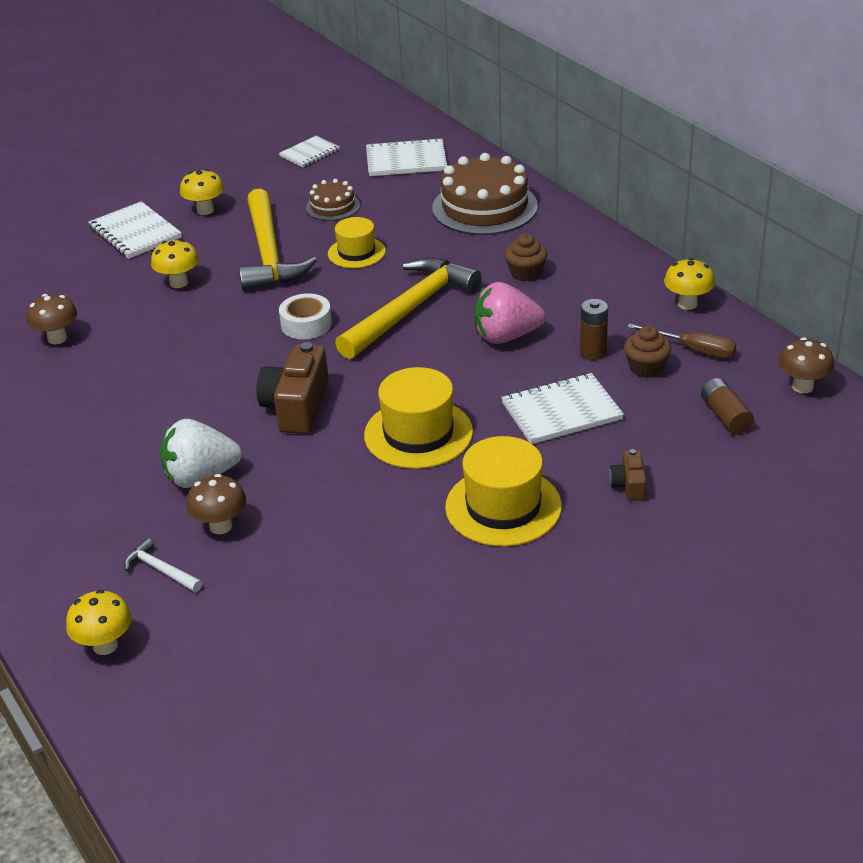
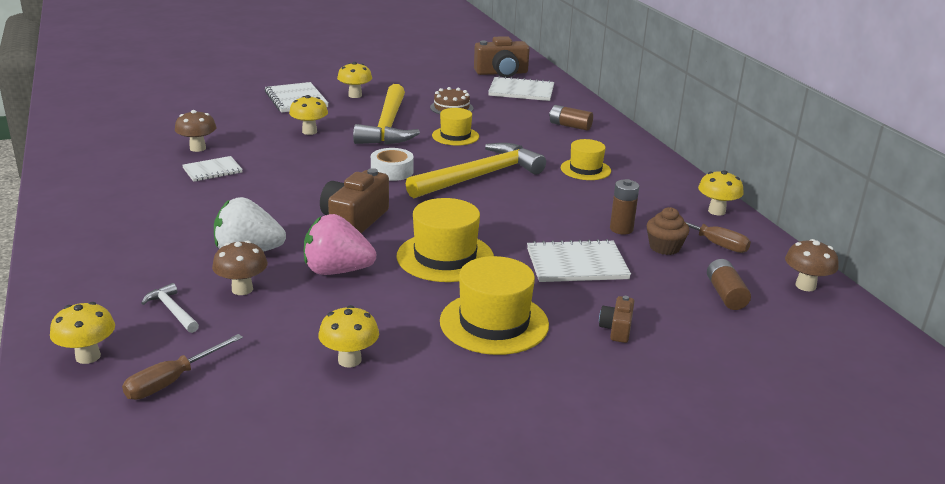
camera: 10 degrees right, 10 degrees down
(209, 652) = (172, 381): none -> brown screwdriver
(309, 153) = (450, 77): white notebook -> white notebook (212, 170)
(370, 133) = (501, 73): none -> brown camera
(376, 586) = (349, 360): none -> yellow mushroom
(484, 207) = (570, 126): brown cake -> brown battery
(506, 336) = (551, 206): pink strawberry -> pink strawberry (337, 271)
(526, 273) = (585, 169): brown cupcake -> yellow hat

